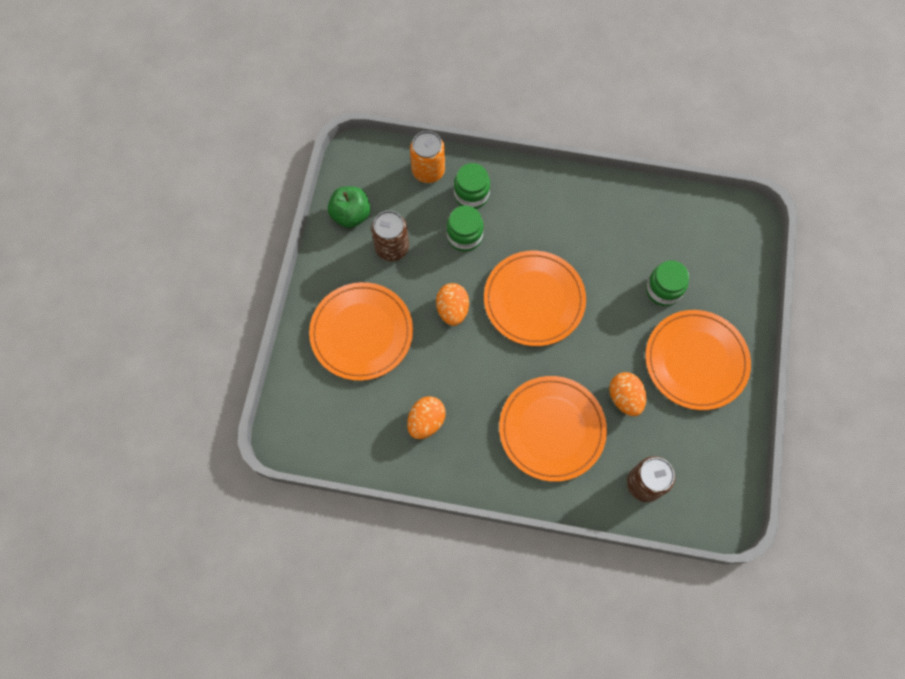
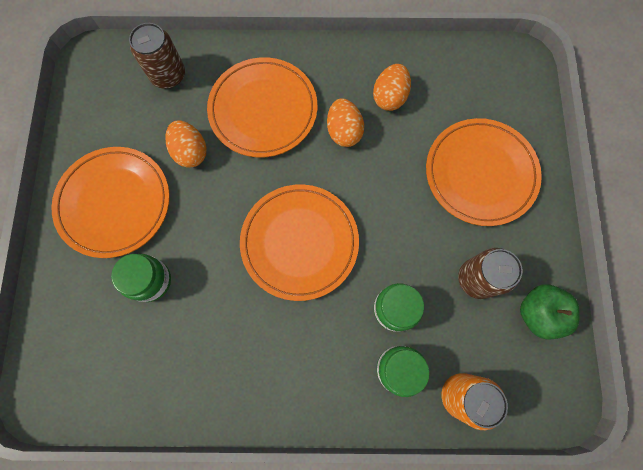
camera: 170 degrees right, 5 degrees up
(452, 310) = (389, 215): orange egg -> orange egg (344, 131)

